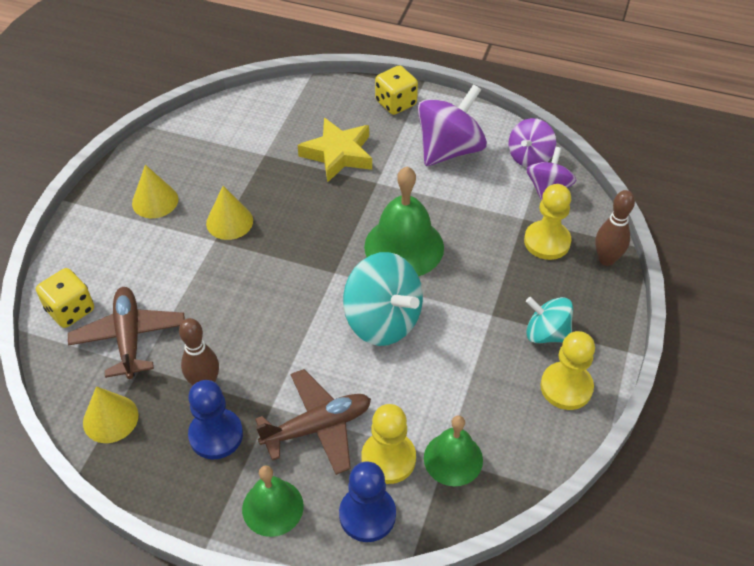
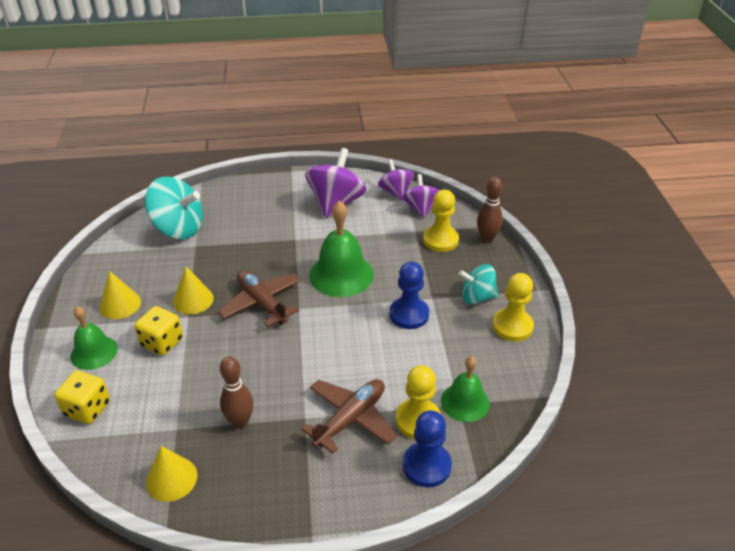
camera: 25 degrees left, 10 degrees down
(129, 337) = (154, 411): brown plane -> brown plane (262, 303)
(216, 435) = (271, 456): blue pawn -> blue pawn (409, 314)
(272, 507) = (350, 491): green bell -> green bell (94, 352)
(338, 154) = (254, 229): yellow star -> none
(382, 320) = (355, 328): turquoise spinning top -> turquoise spinning top (178, 228)
(396, 103) = (278, 185): yellow dice -> yellow dice (162, 342)
(529, 157) = (395, 192): purple spinning top -> purple spinning top turned 150 degrees clockwise

